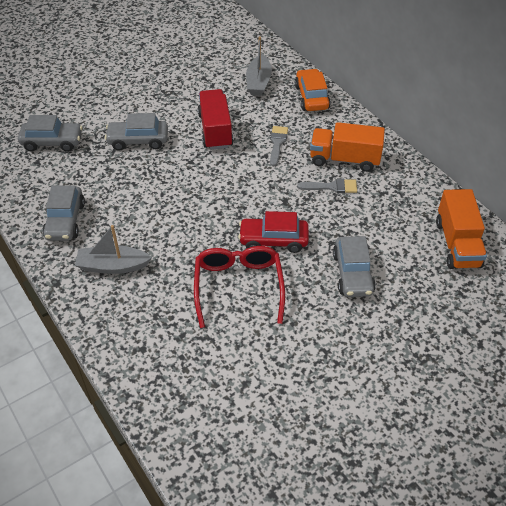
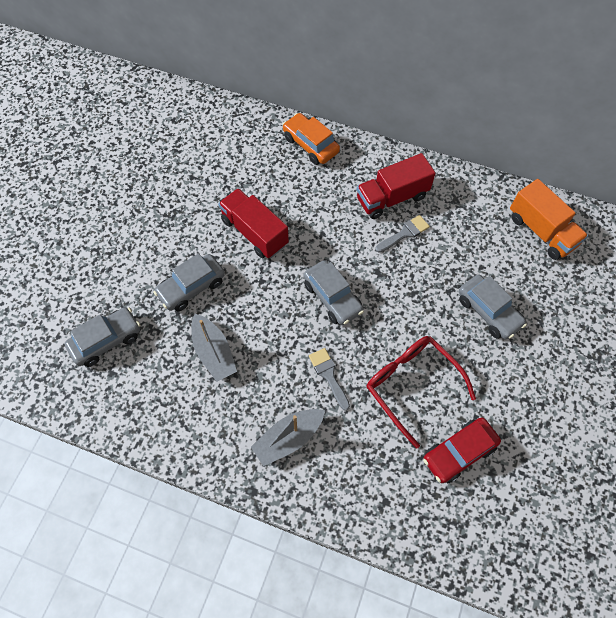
camera: 35 degrees left, 15 degrees up
(65, 221) = (201, 420): grey car -> grey car (332, 297)
(258, 82) = (248, 154): grey boat -> grey boat (214, 352)
(273, 240) = (401, 319): red car -> red car (458, 452)
(277, 143) = (322, 214): grey brush -> grey brush (329, 375)
(344, 159) = (392, 198): orange truck -> red truck

